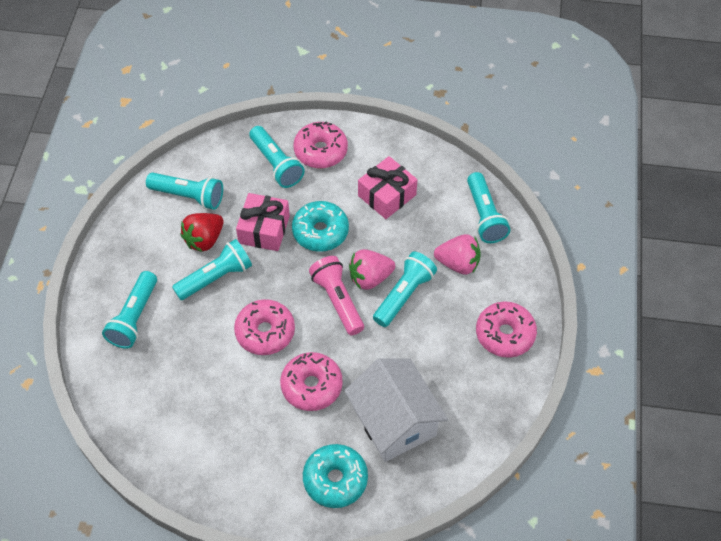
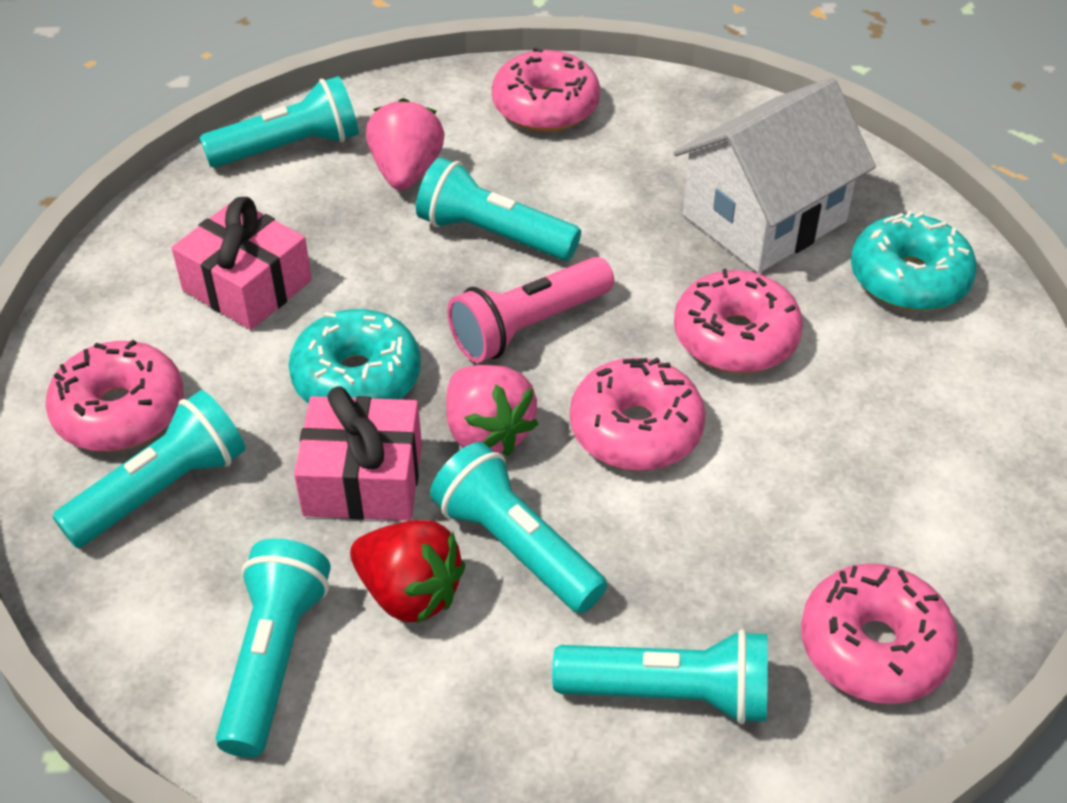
camera: 100 degrees left, 10 degrees down
(131, 394) = (873, 647): none -> pink donut
(370, 278) = (463, 286): pink strawberry -> pink strawberry (487, 433)

